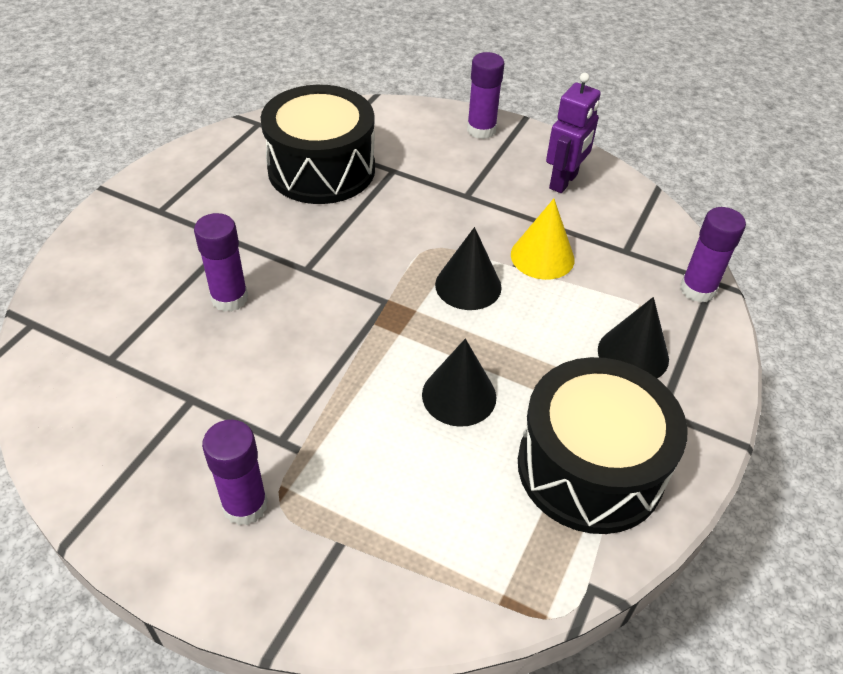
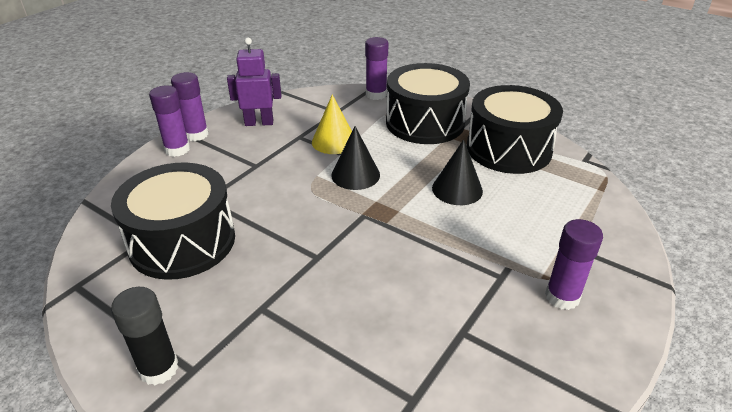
camera: 80 degrees left, 10 degrees down
(162, 191) = (159, 368): none -> black glue stick
(229, 298) = (344, 307): purple glue stick -> purple glue stick (196, 135)
(564, 181) = (259, 123): purple robot -> purple robot turned 45 degrees counterclockwise
(633, 354) = (425, 123): black cone -> black drum

